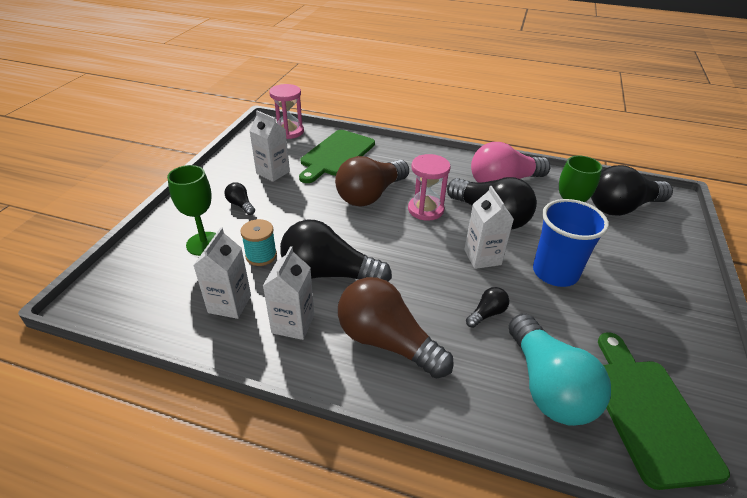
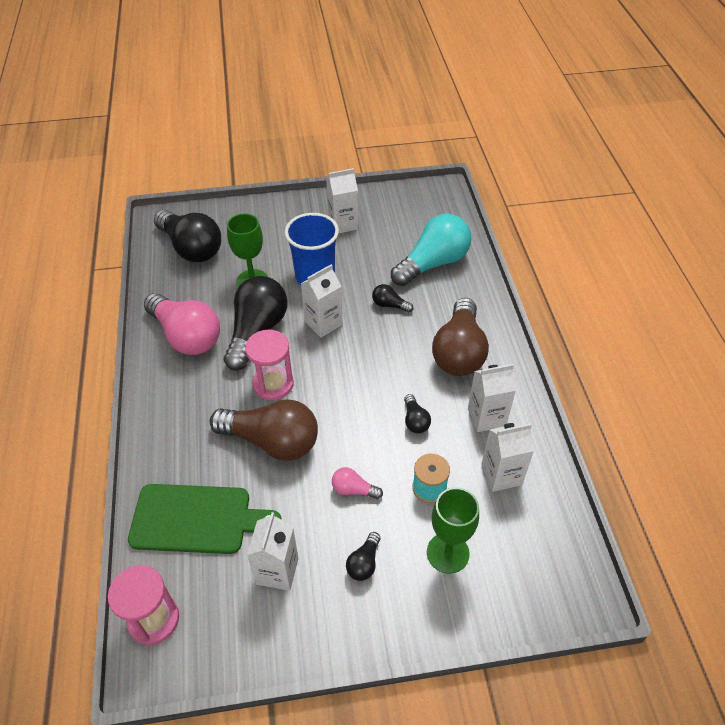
camera: 115 degrees left, 10 degrees up
(297, 218) = (353, 490): none -> pink light bulb
(329, 273) = (415, 420): black light bulb -> black light bulb, size x0.44
(648, 413) = (420, 221): green cutting board -> none
(649, 326) = (343, 224): none -> white carton

